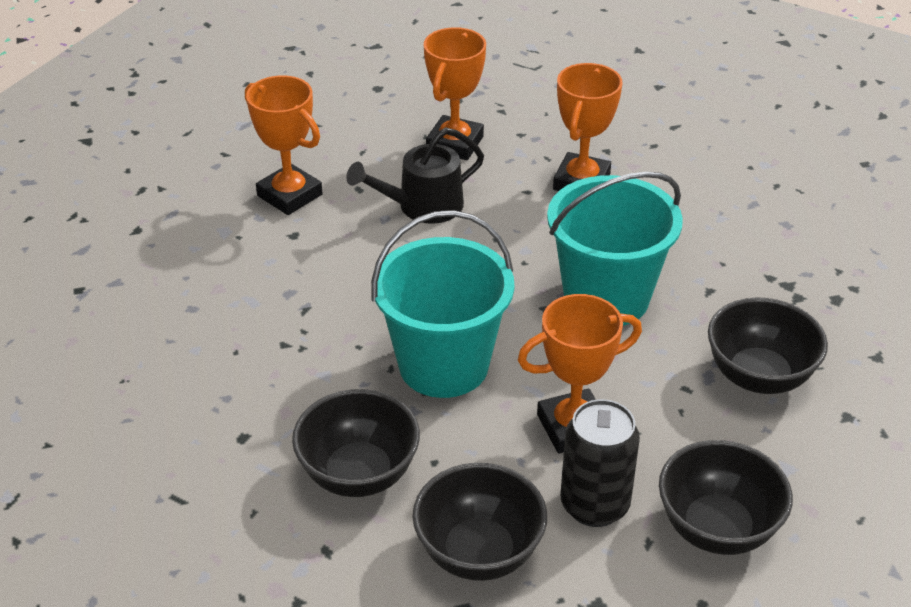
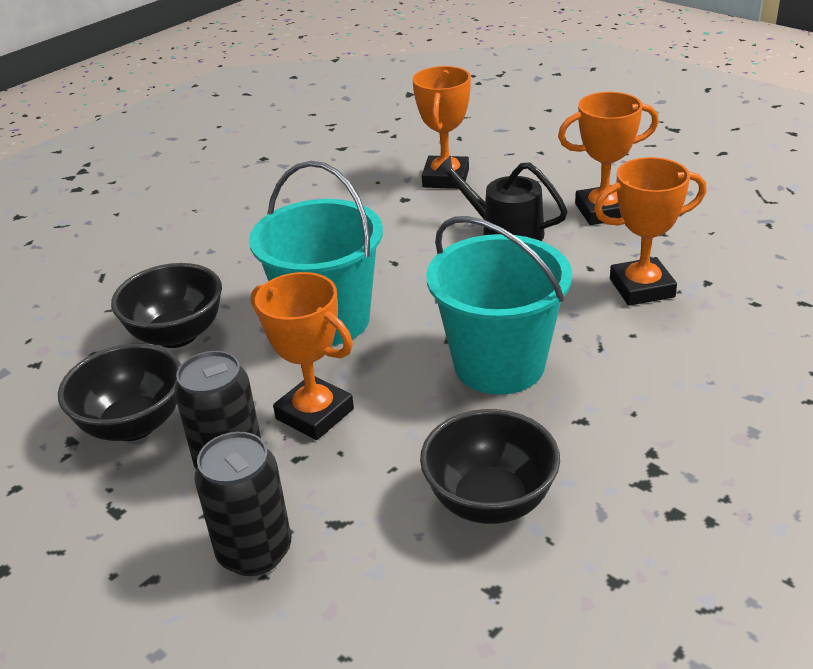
camera: 60 degrees right, 5 degrees down
(717, 529) = (254, 552): black bowl -> black can

